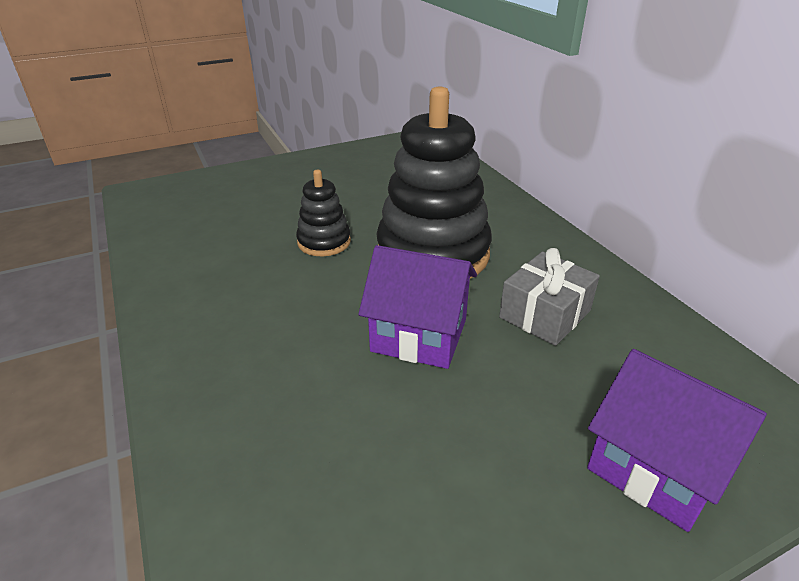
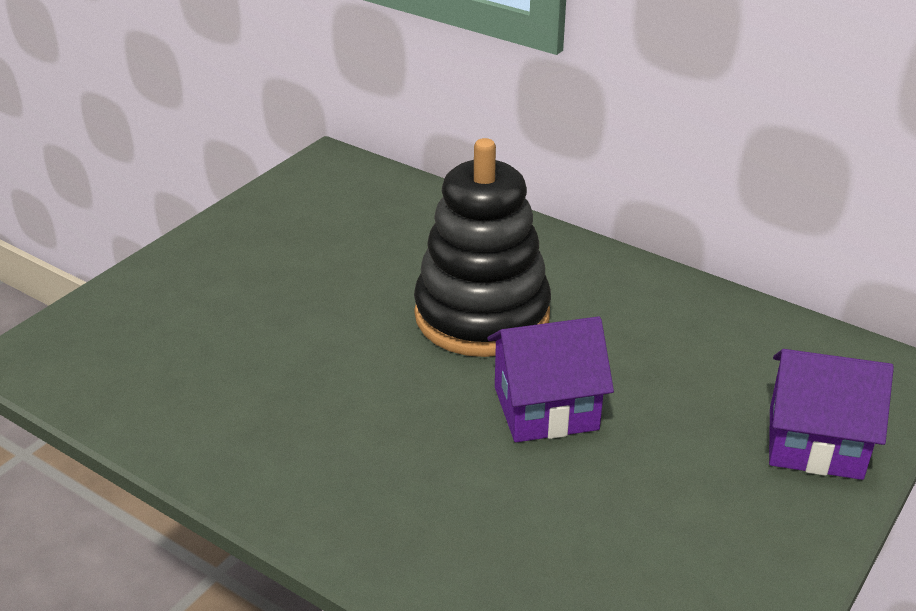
camera: 30 degrees left, 0 degrees up
(324, 242) = (349, 342): black stacking toy -> none
(545, 314) = (641, 343): grey gift -> none

